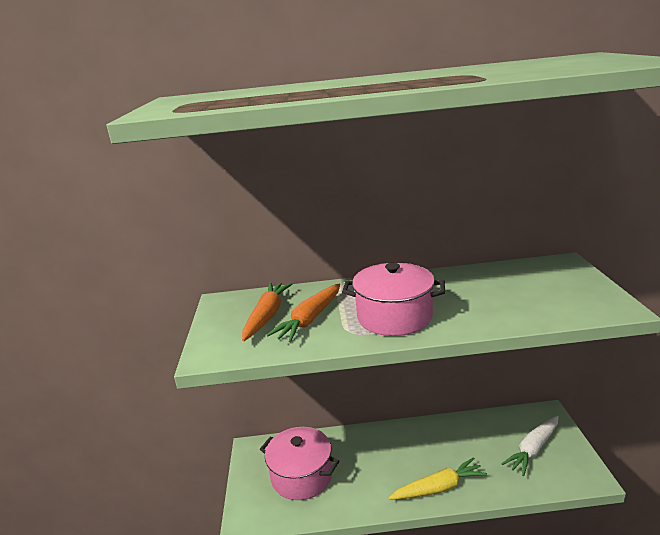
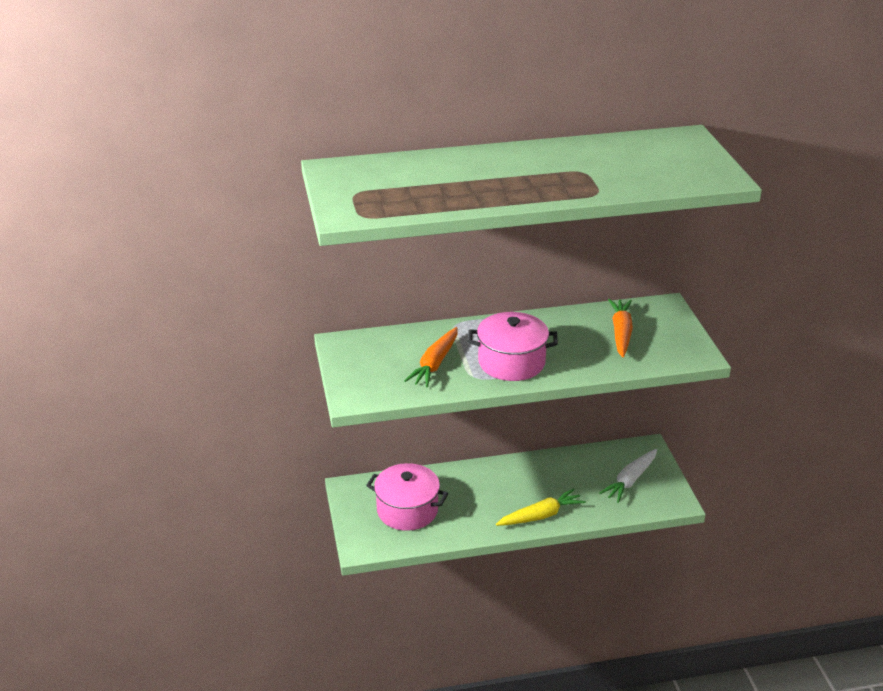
camera: 10 degrees left, 10 degrees up
(267, 316) = (393, 360): orange carrot -> orange carrot (621, 333)

